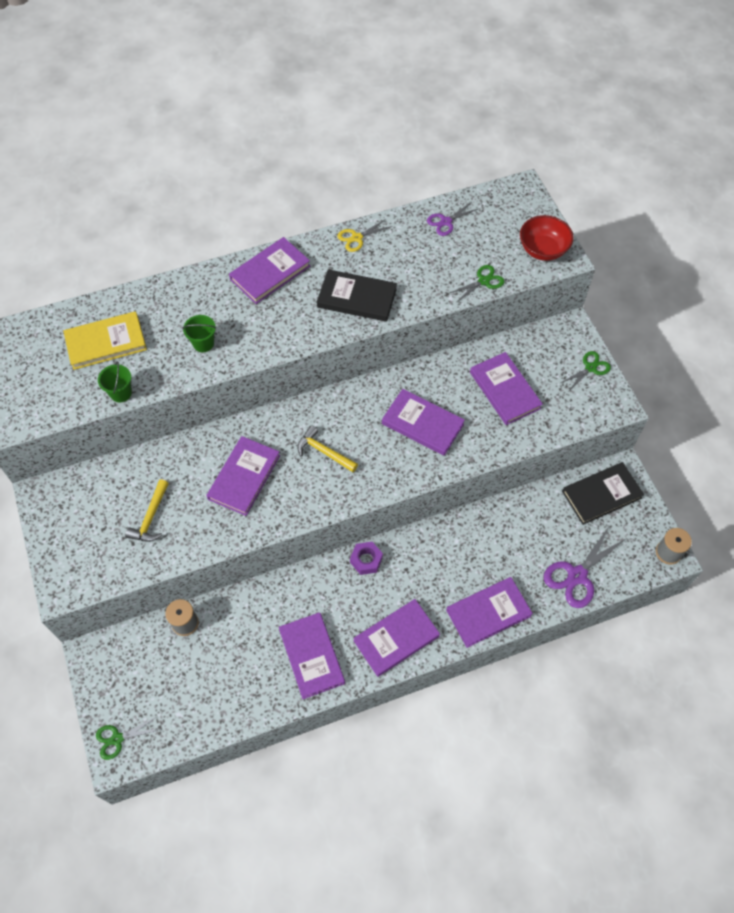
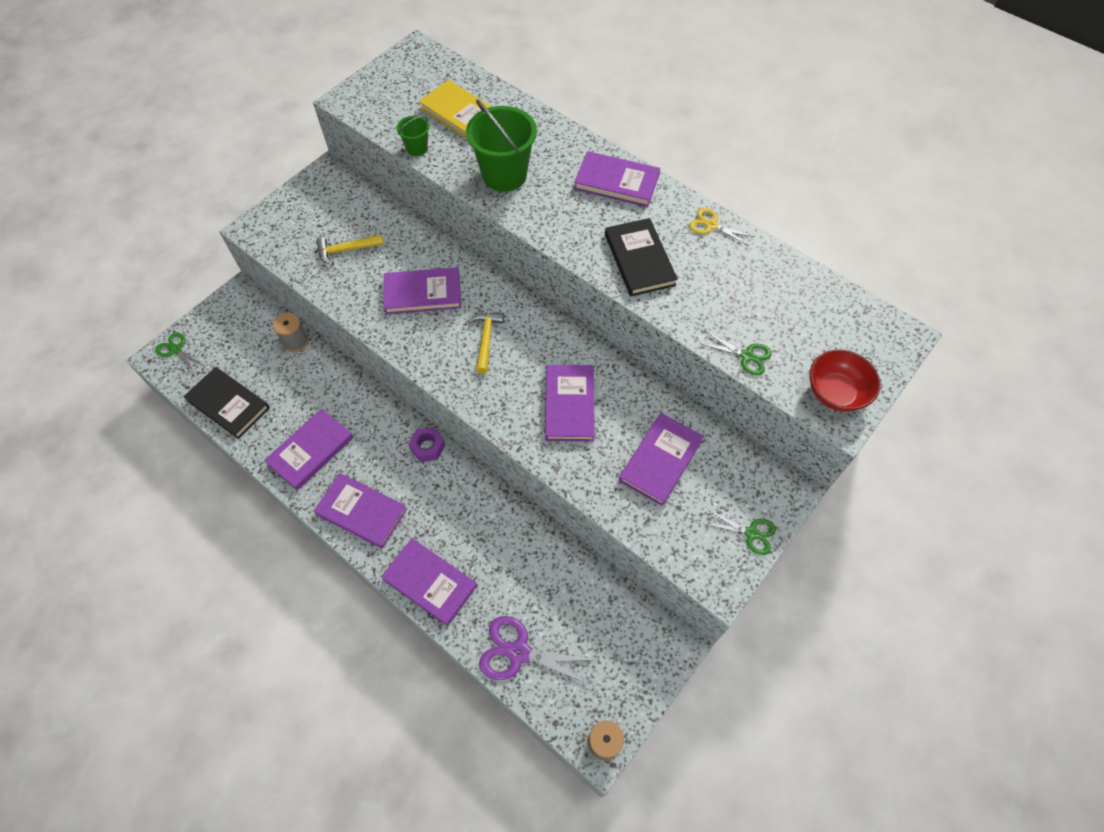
camera: 60 degrees right, 0 degrees up
(203, 343) = (504, 175): green bucket -> green bucket, size x2.05
(446, 222) = (795, 288): purple scissors -> none
(601, 494) = (631, 635): black book -> black book (228, 404)

